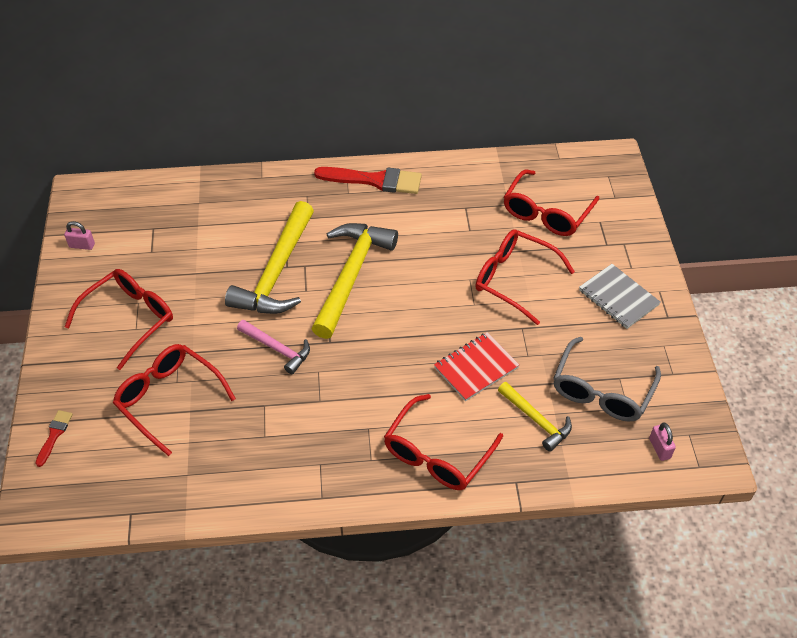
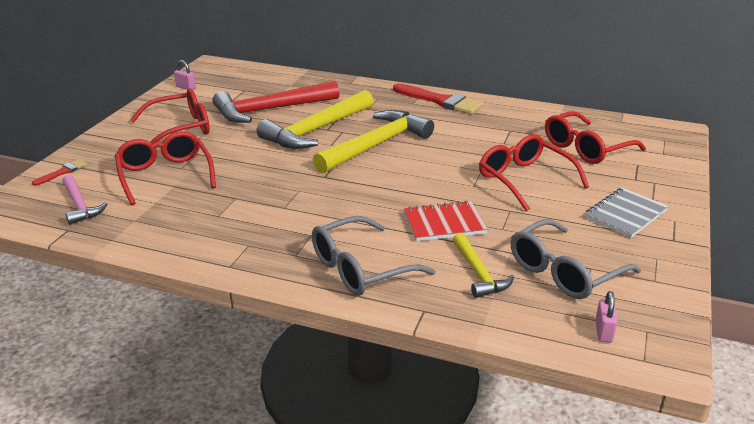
camera: 25 degrees right, 20 degrees down
(207, 254) = (271, 110): none -> red hammer
(277, 349) = (277, 169): pink hammer -> pink hammer (80, 205)
(437, 453) = (361, 268): red glasses -> grey glasses
(618, 298) = (625, 214): grey notebook -> grey notebook turned 60 degrees clockwise

